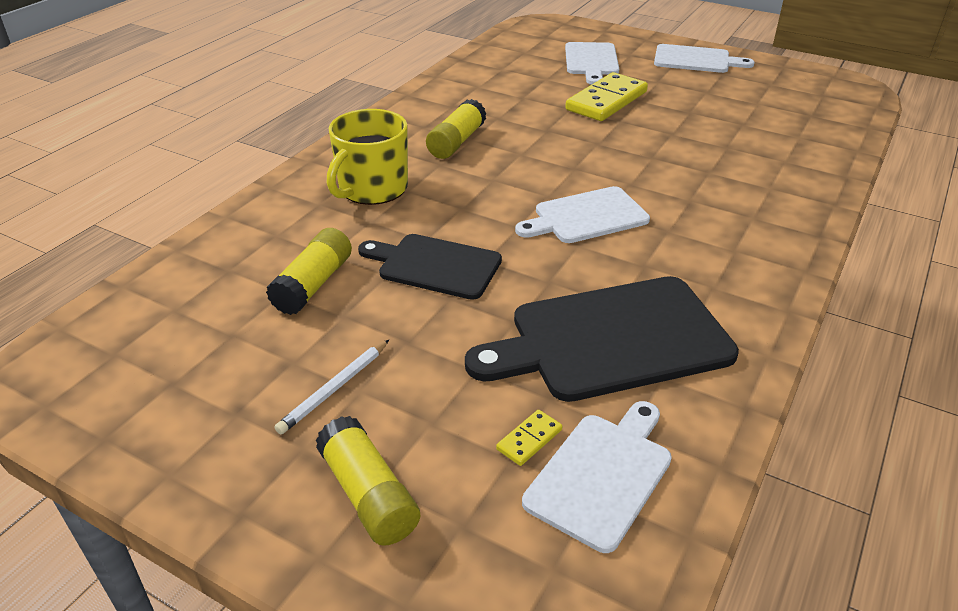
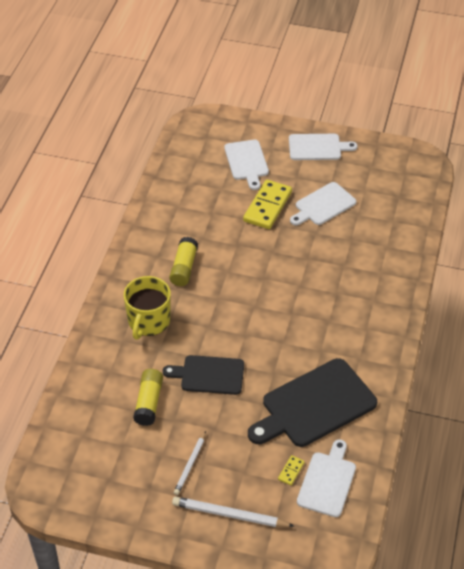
camera: 15 degrees left, 10 degrees up
(368, 495) = (230, 515): yellow glue stick -> white pencil
(586, 217) = (281, 319): white cutting board -> white cutting board (323, 205)

